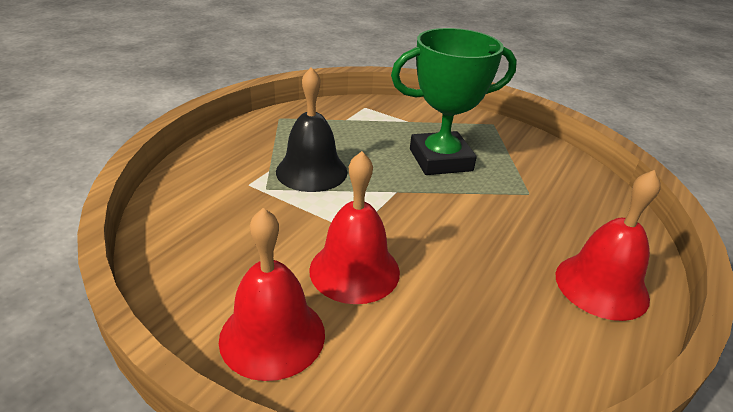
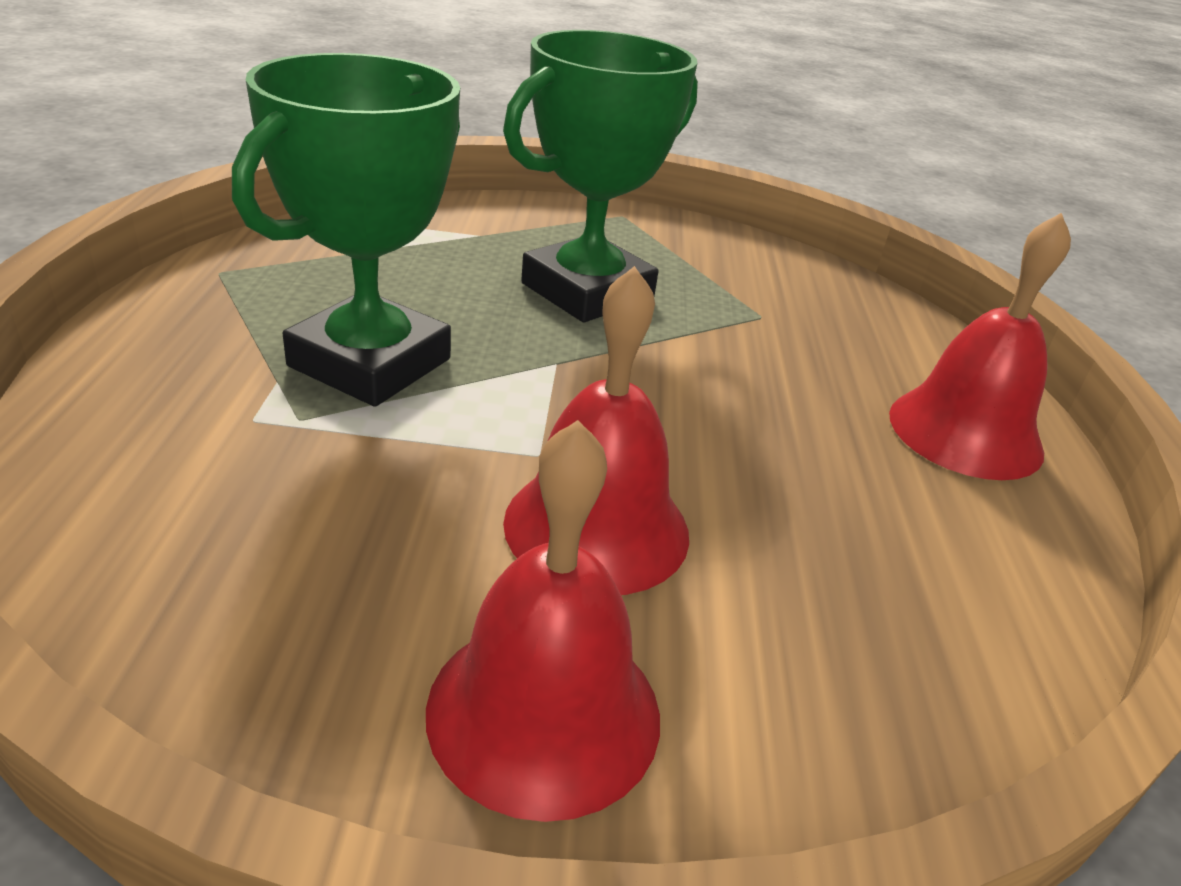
camera: 30 degrees left, 0 degrees up
(311, 171) = (370, 362): black bell -> green trophy

